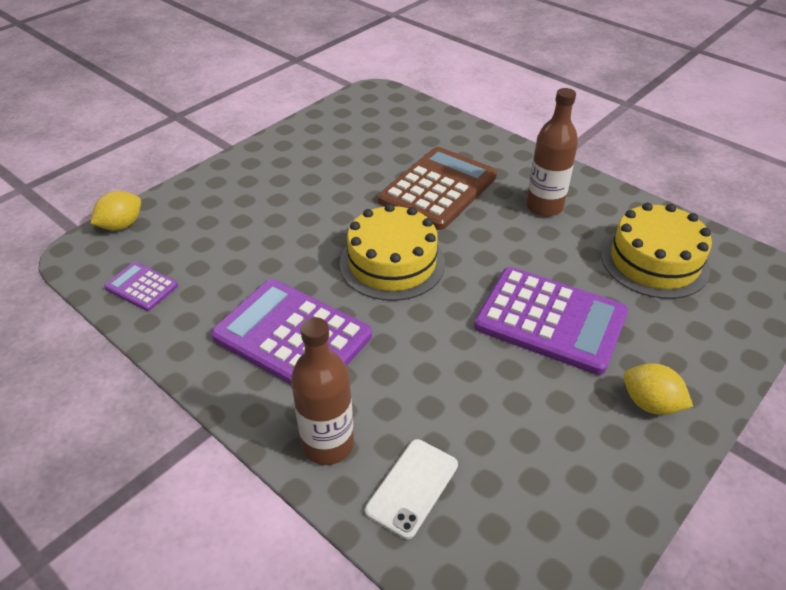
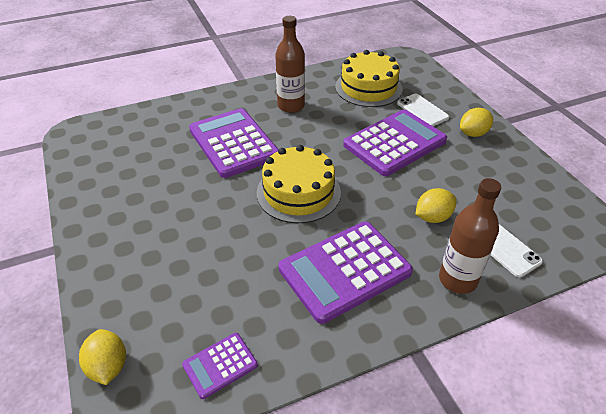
camera: 65 degrees left, 0 degrees up
(426, 395) = (433, 217): none -> yellow lemon
(438, 189) = (234, 143): brown calculator -> purple calculator
(654, 331) = (422, 110): none -> white phone

